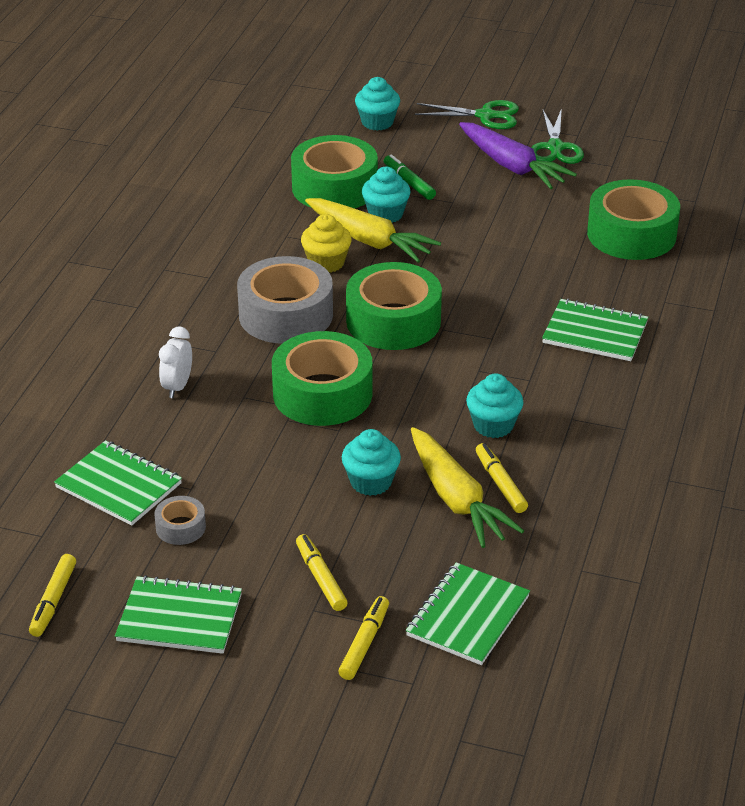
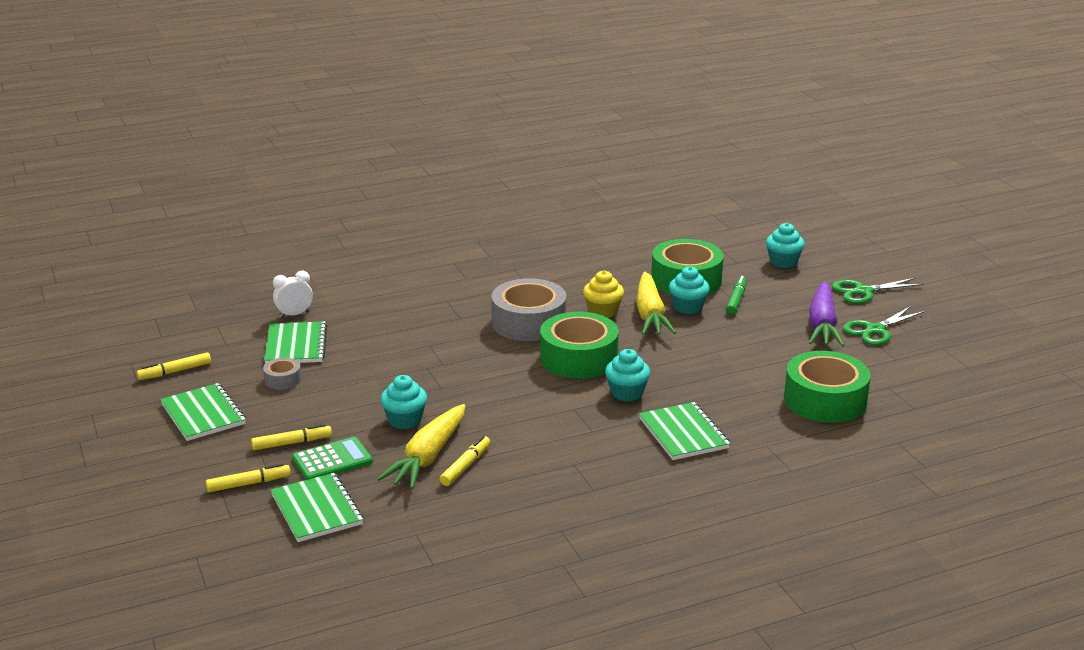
camera: 50 degrees right, 10 degrees down
(177, 387) = (409, 322): white clock -> white clock (294, 314)
(321, 578) = (292, 443): yellow marker -> yellow marker turned 45 degrees clockwise
(322, 393) = (469, 367): green tape -> none
(388, 565) = (332, 460): none -> green calculator
(468, 616) = (317, 510): green notebook -> green notebook turned 75 degrees clockwise
(485, 115) = (863, 291): green scissors -> green scissors turned 105 degrees clockwise
(493, 425) = (523, 438): turquoise cupcake -> turquoise cupcake (626, 393)

